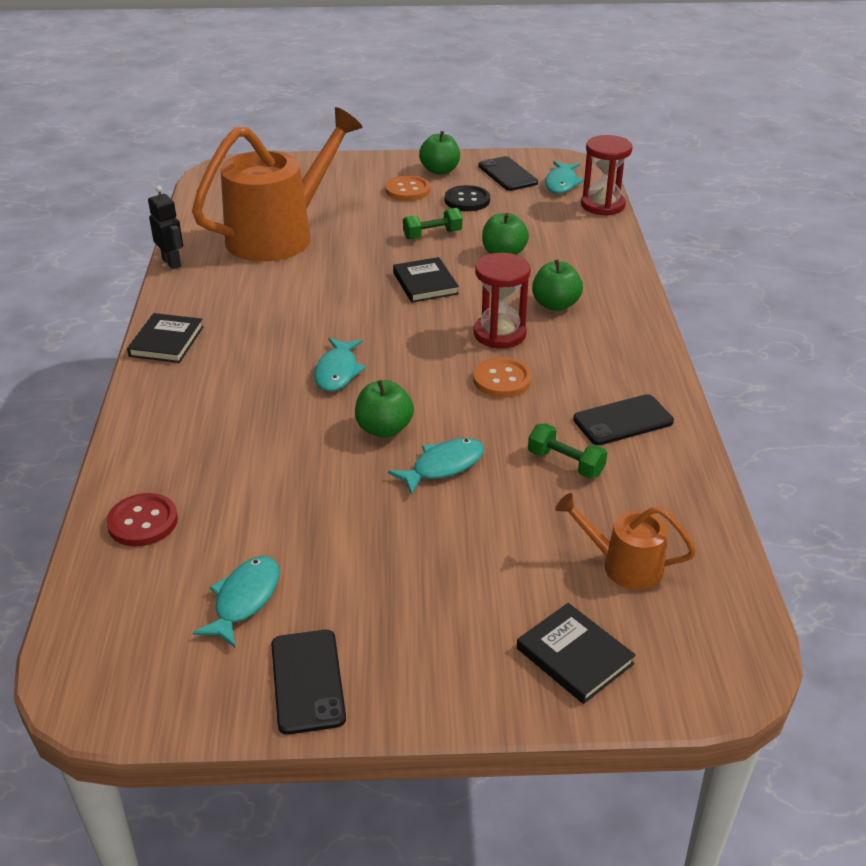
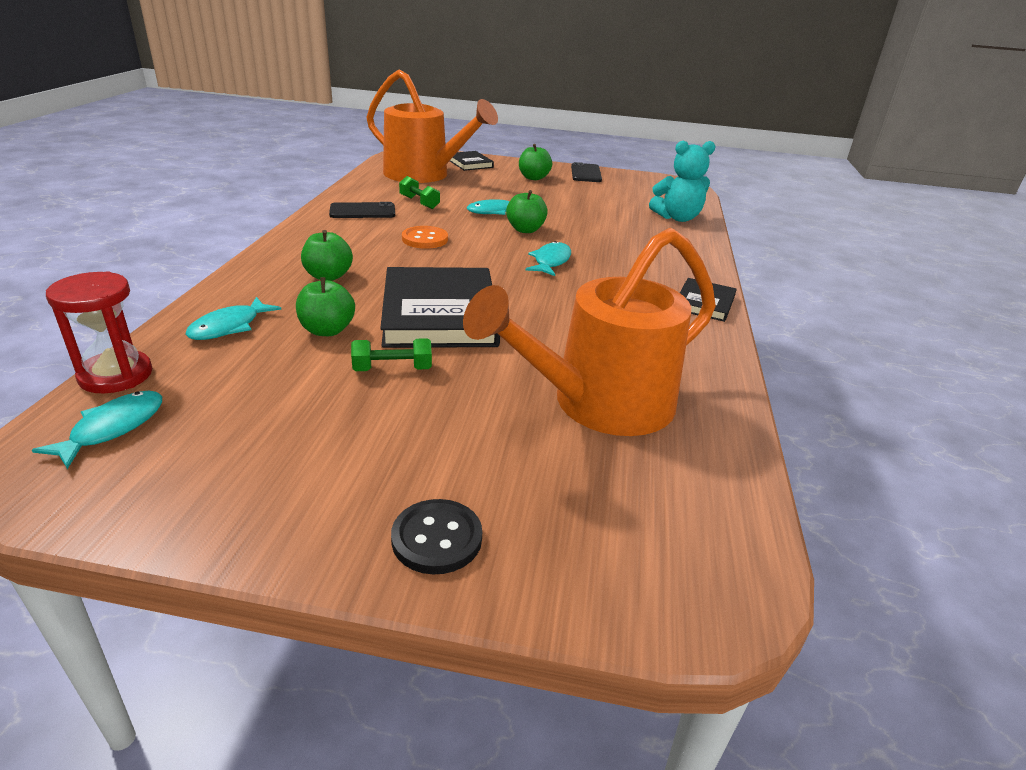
camera: 170 degrees left, 5 degrees down
(143, 522) = (677, 218): red button -> turquoise teddy bear
(172, 263) = (736, 385): black robot -> none
(244, 600) = (615, 191): turquoise fish -> turquoise fish (229, 327)
(407, 190) = (376, 459): orange button -> none
(425, 283) = (439, 314): black book -> black book, size x1.99
(440, 170) = (284, 503): green apple -> green apple (533, 178)
(467, 200) = (298, 419): black button -> black button (437, 538)
(499, 334) = (401, 264): red hourglass -> none
(507, 174) = (174, 467): black phone -> none
(623, 565) = (424, 175): orange watering can -> orange watering can, size x2.14

